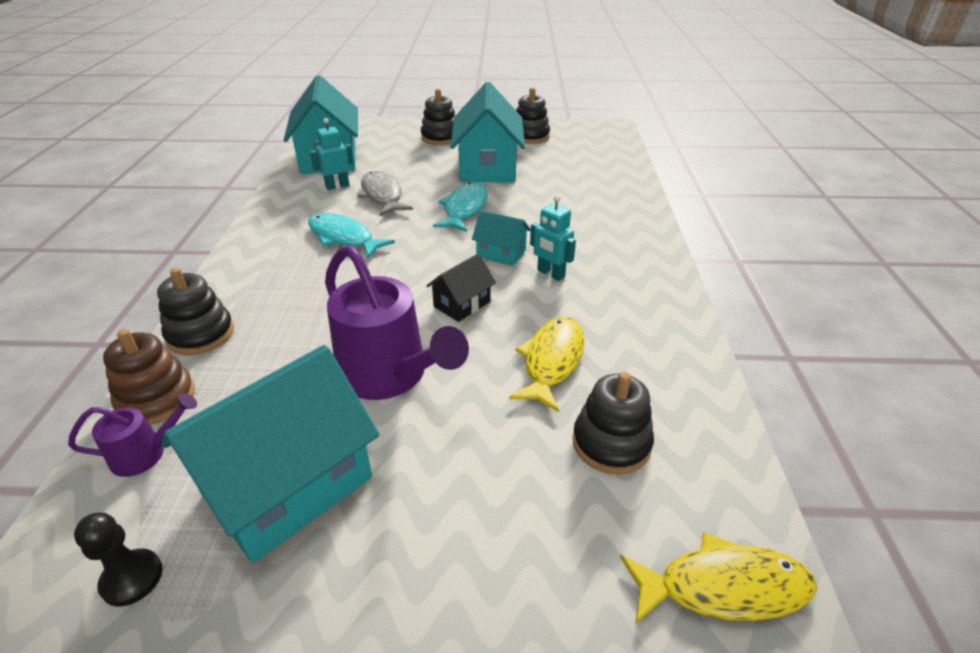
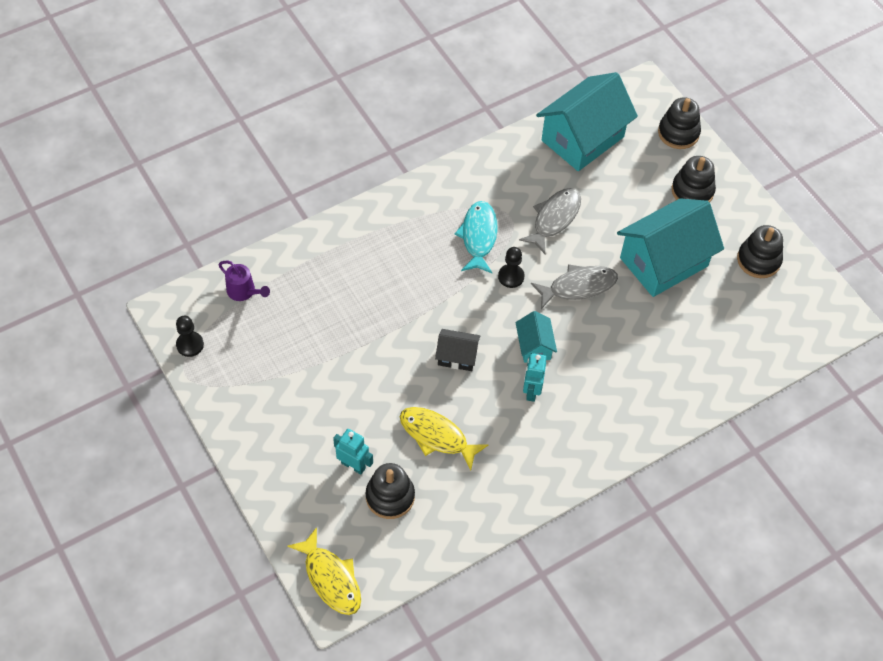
camera: 55 degrees right, 20 degrees up
(157, 399) = (275, 264): brown stacking toy -> none
(200, 334) = (331, 240): black stacking toy -> black stacking toy (678, 133)
(288, 485) = (267, 366): turquoise house -> none
(337, 186) = (543, 179): turquoise robot -> turquoise robot (353, 465)
(390, 376) = (366, 359): purple watering can -> none
(410, 237) = (511, 276): none -> black pawn
(464, 209) = (578, 287): turquoise fish -> grey fish
(551, 361) = (437, 436): yellow fish -> yellow fish turned 135 degrees counterclockwise

